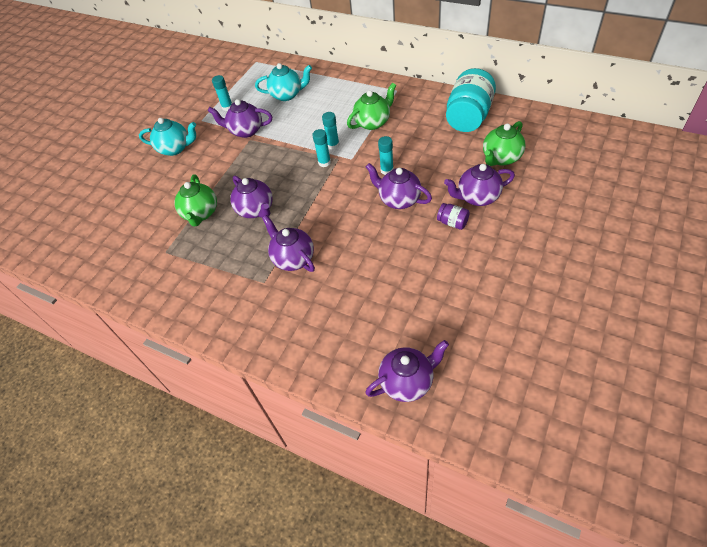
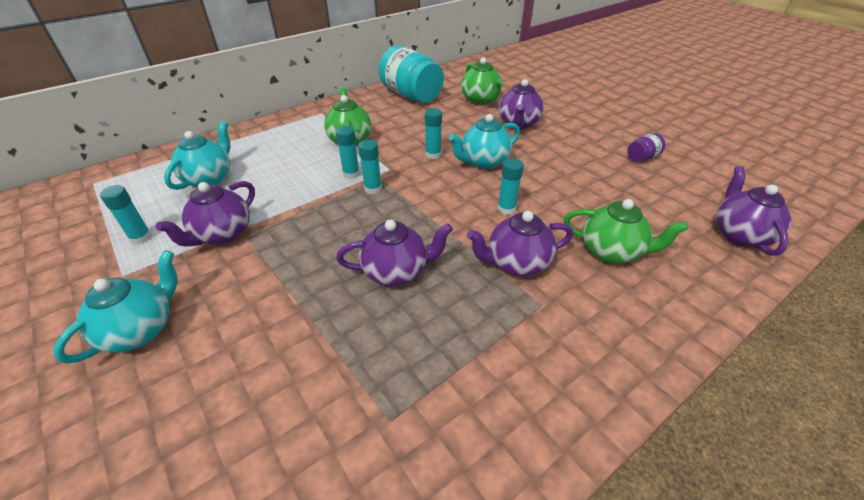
camera: 70 degrees left, 10 degrees down
(201, 213) = (342, 339): green teapot -> green teapot (611, 251)
(347, 234) = (506, 209): none -> turquoise glue stick
(399, 200) = (483, 161): purple teapot -> turquoise teapot
(452, 222) = (540, 145): purple jar -> purple jar (642, 157)

